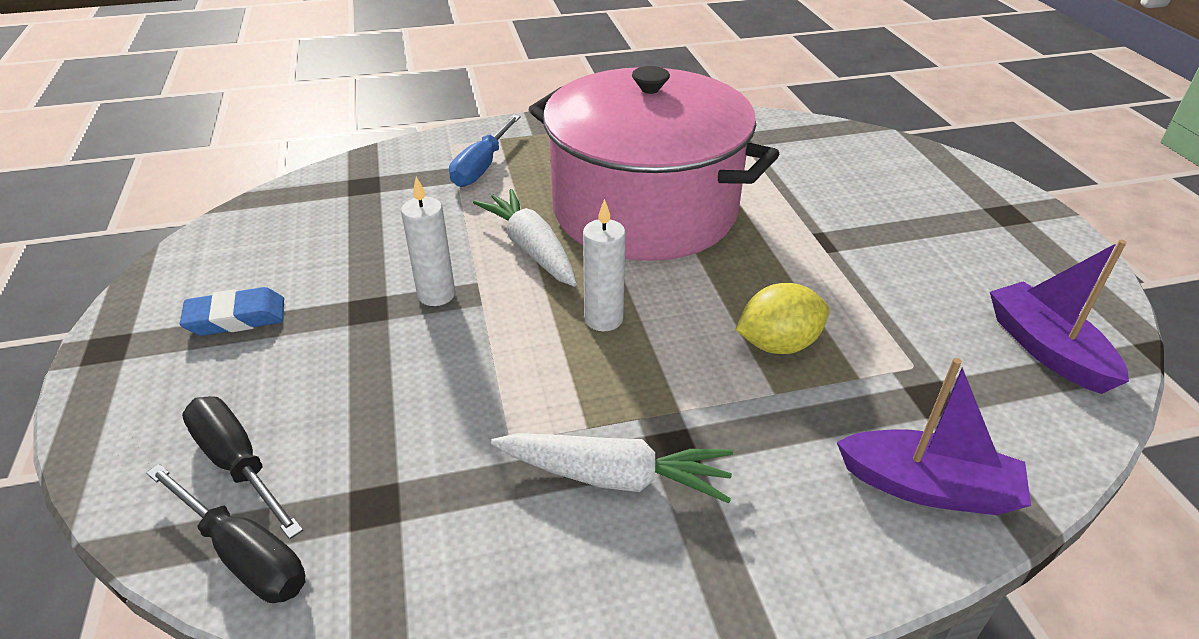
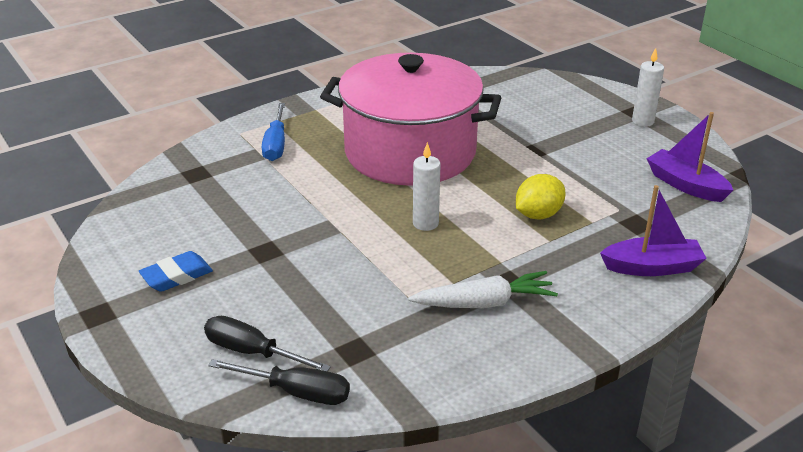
camera: 20 degrees left, 5 degrees down
(436, 295) = (306, 232): white candle -> white candle (642, 121)
(531, 248) = (349, 191): white carrot -> none

